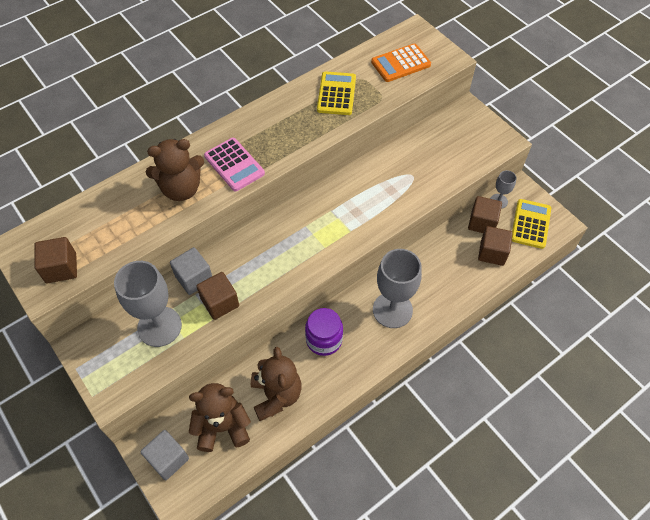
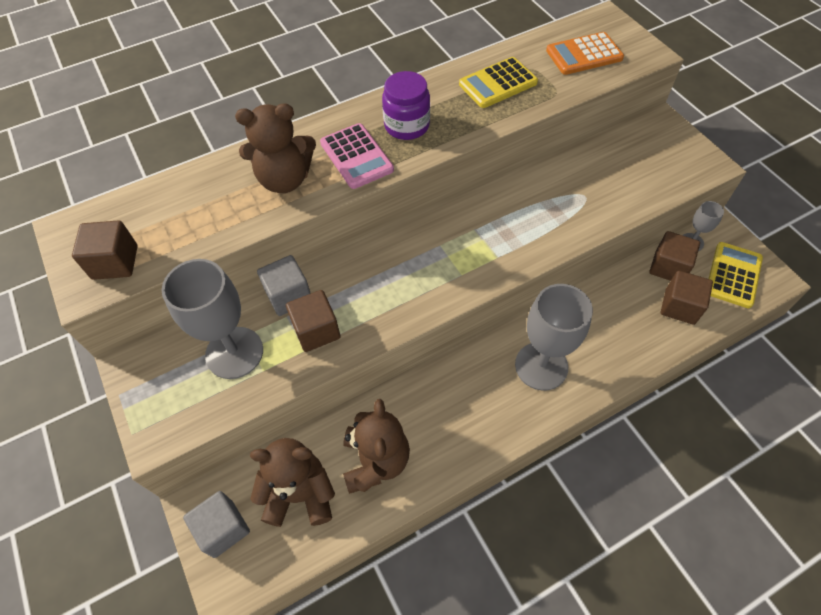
camera: 10 degrees right, 0 degrees up
(324, 340) = (447, 394): purple jar -> purple jar (407, 126)
(336, 94) = (498, 83): yellow calculator -> yellow calculator turned 135 degrees counterclockwise

